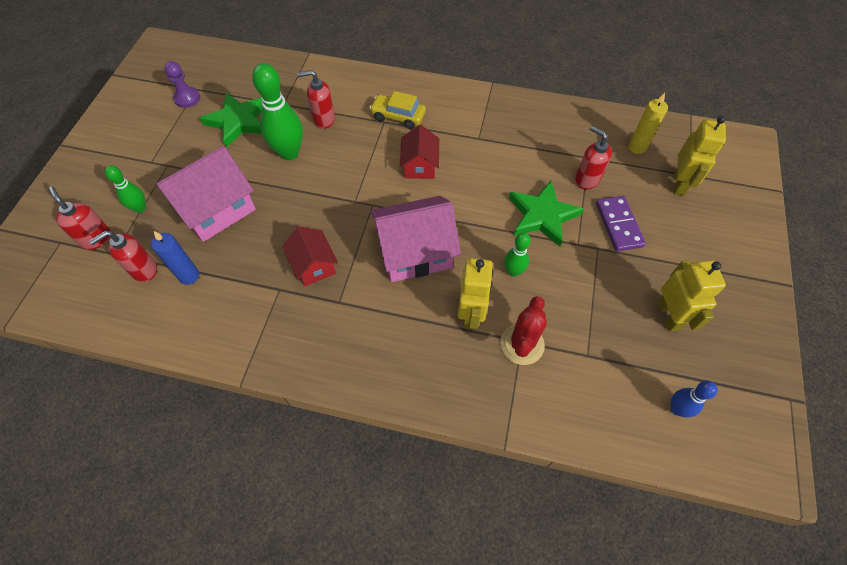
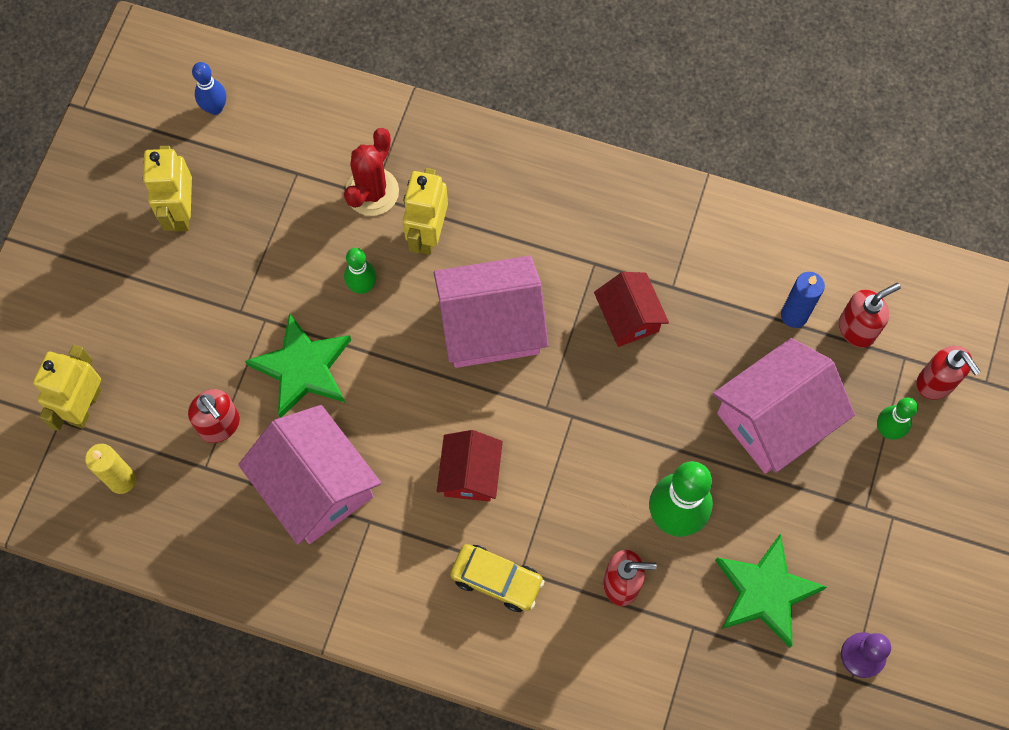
camera: 175 degrees left, 10 degrees up
(516, 152) = (315, 486): none -> pink house
(618, 225) = (199, 344): purple domino -> none

